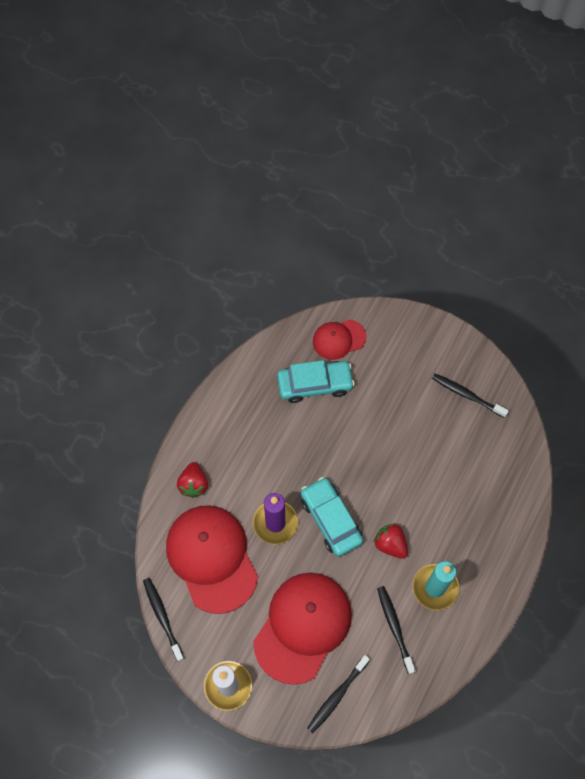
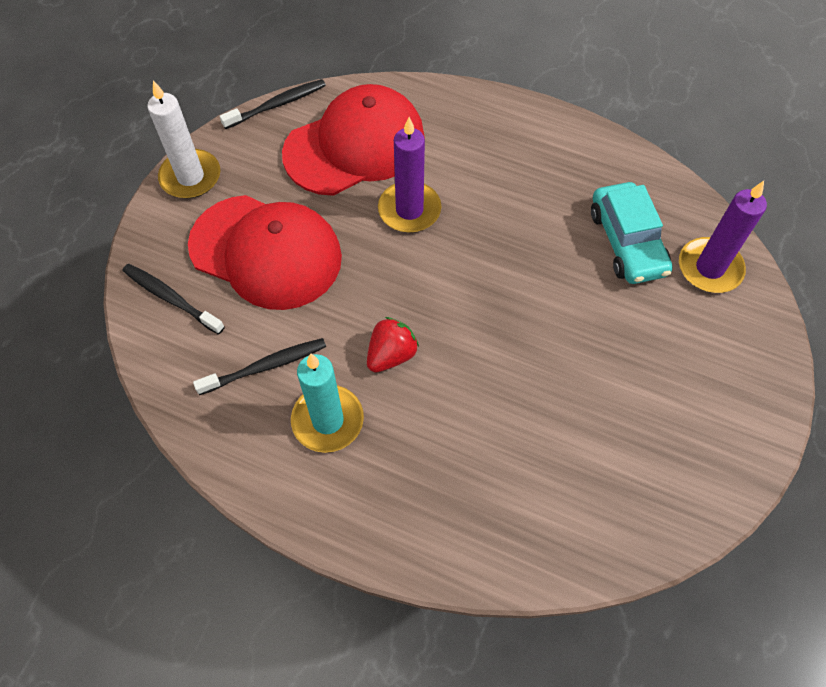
camera: 85 degrees right, 5 degrees down
(193, 484) = (452, 118): red strawberry -> none
(331, 519) = (421, 275): turquoise car -> none
(339, 339) = (709, 268): red cap -> purple candle
(467, 395) = (662, 460): black toothbrush -> none

